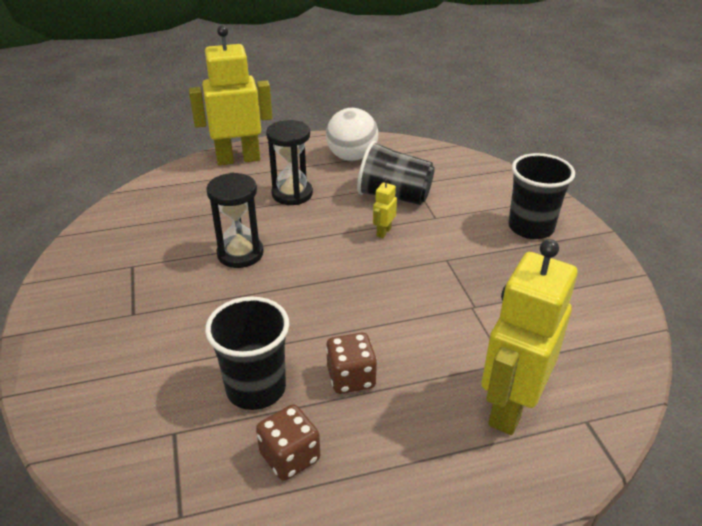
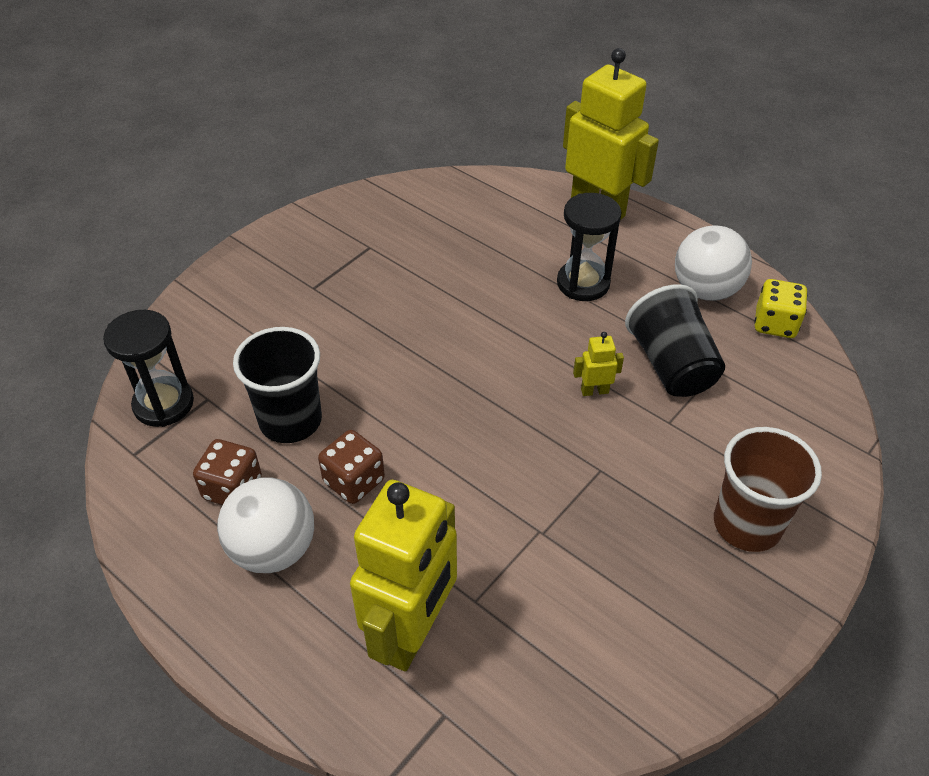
camera: 55 degrees right, 10 degrees up
(240, 254) = (451, 304): black hourglass -> black hourglass (163, 404)
(375, 456) = (273, 549): none -> white ball
(402, 150) = (775, 324): none -> yellow dice
(510, 407) = (412, 633): yellow robot -> yellow robot turned 120 degrees clockwise
(530, 227) = (747, 524): black cup -> brown cup

